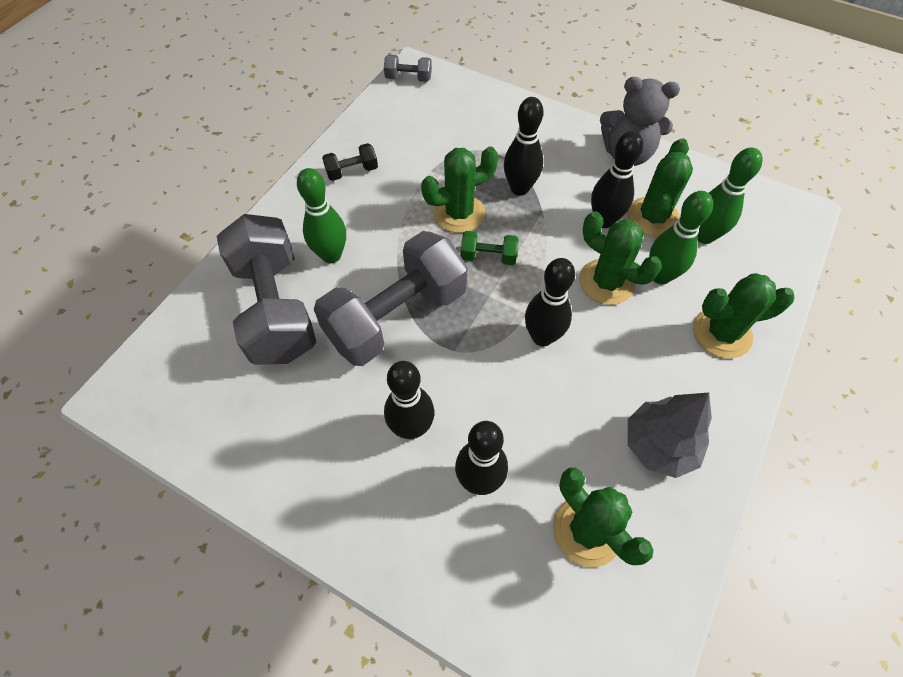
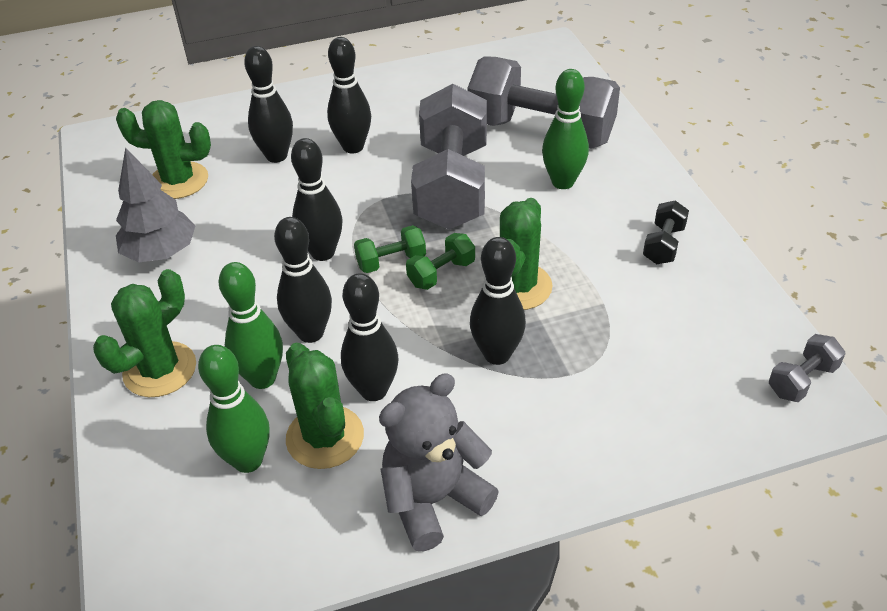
camera: 135 degrees right, 15 degrees down
(507, 291) = (391, 261): none -> green dumbbell
(606, 282) = (311, 333): green cactus -> black bowling pin

